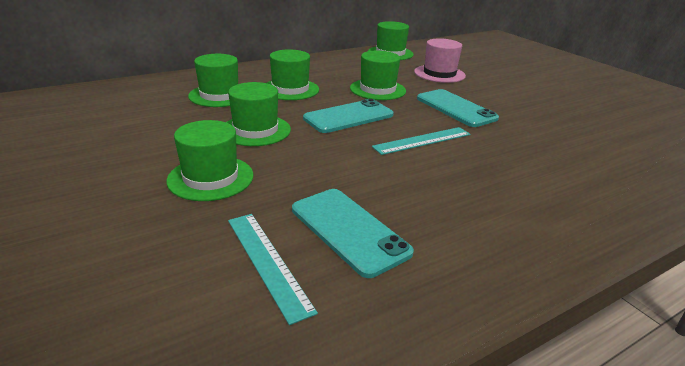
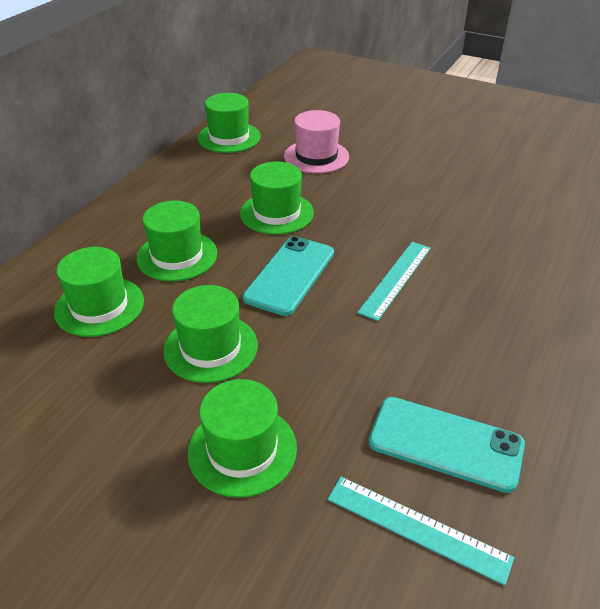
camera: 30 degrees left, 10 degrees up
(455, 108) = (382, 211): turquoise phone -> none

